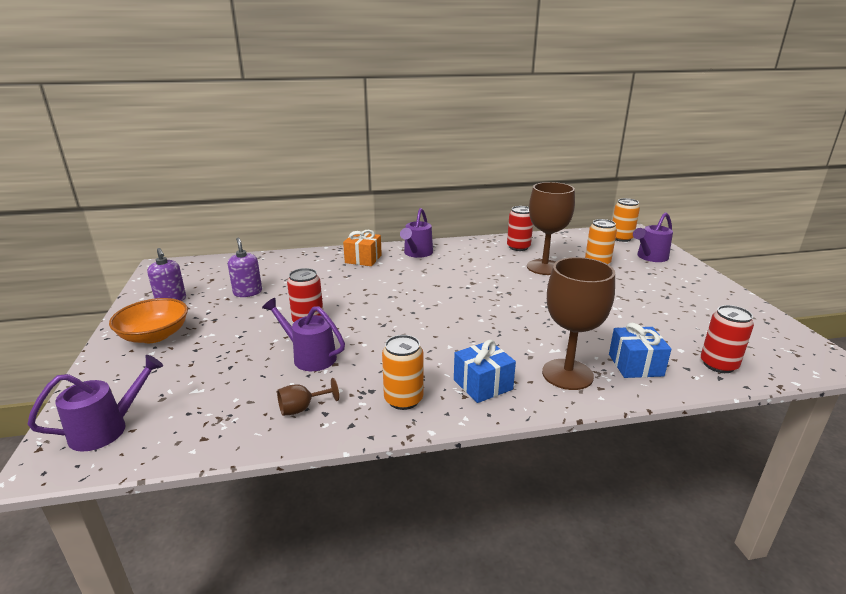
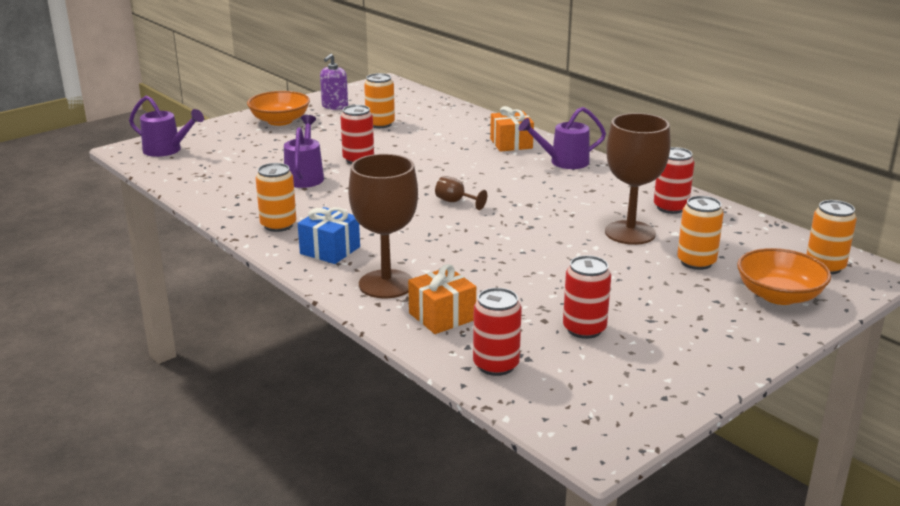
camera: 60 degrees right, 0 degrees up
(247, 292) = (380, 124): purple soap dispenser -> orange can
(302, 408) = (235, 195): brown goblet -> brown goblet (455, 202)
(635, 365) = (442, 316): blue gift -> orange gift
(650, 257) = (779, 295): purple watering can -> orange bowl
(673, 319) = (584, 329): none -> red can

